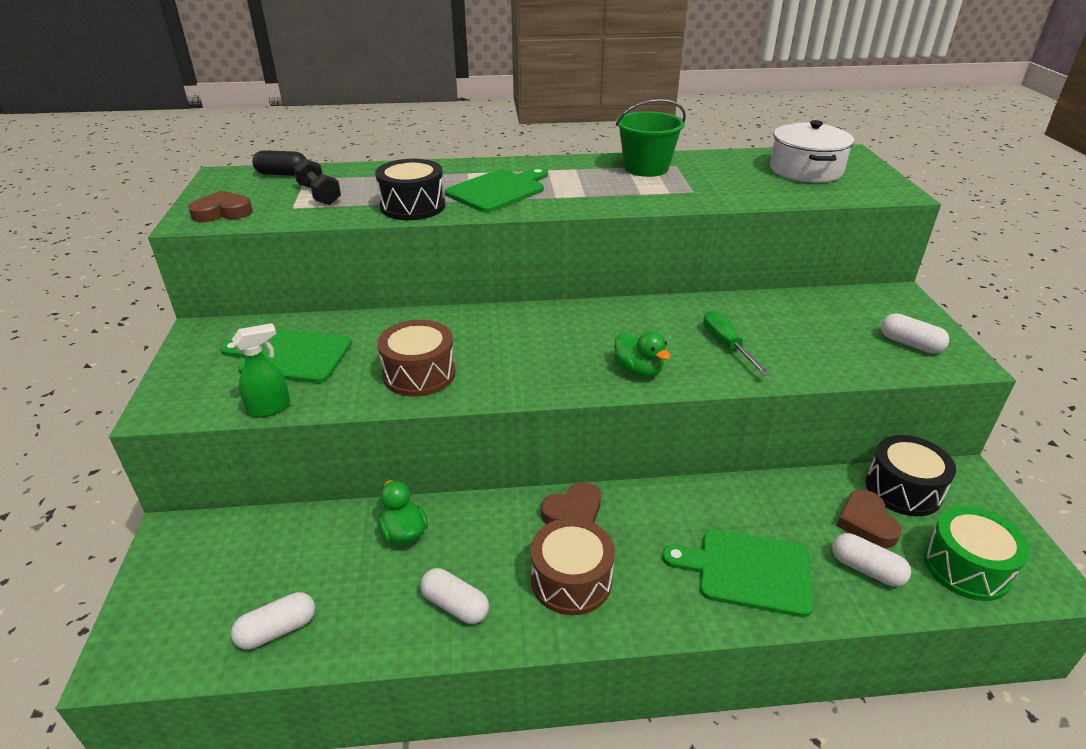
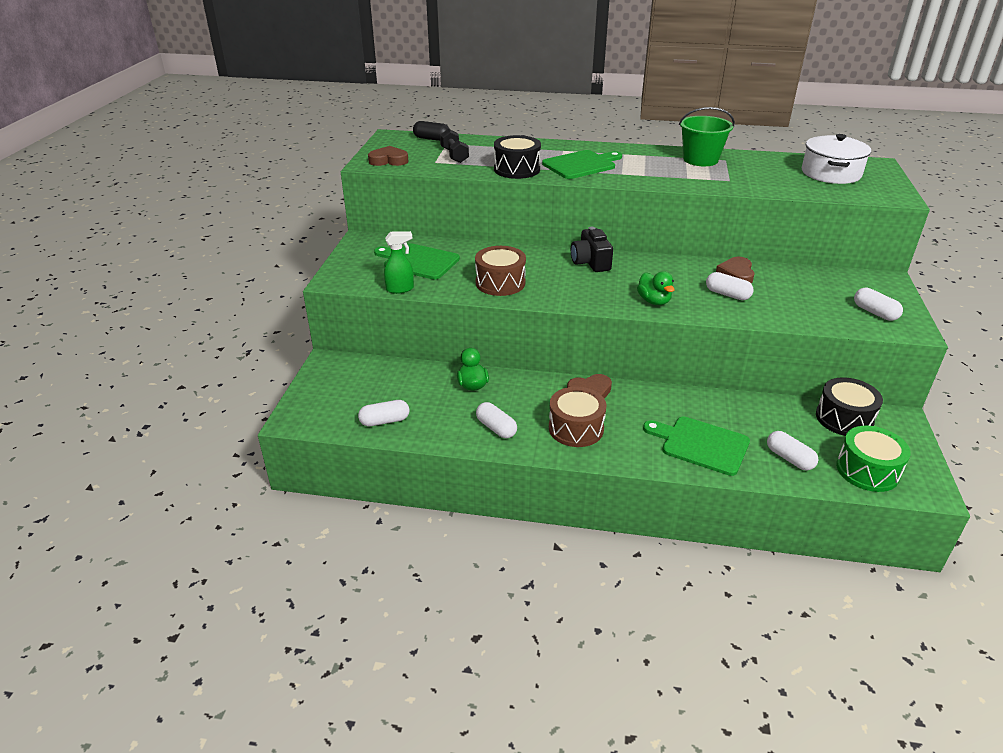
camera: 15 degrees right, 0 degrees up
(535, 322) = (590, 262): none -> black camera
(726, 345) = (727, 294): green screwdriver -> white capsule
(866, 523) = (803, 433): brown heart -> brown heart (736, 274)

